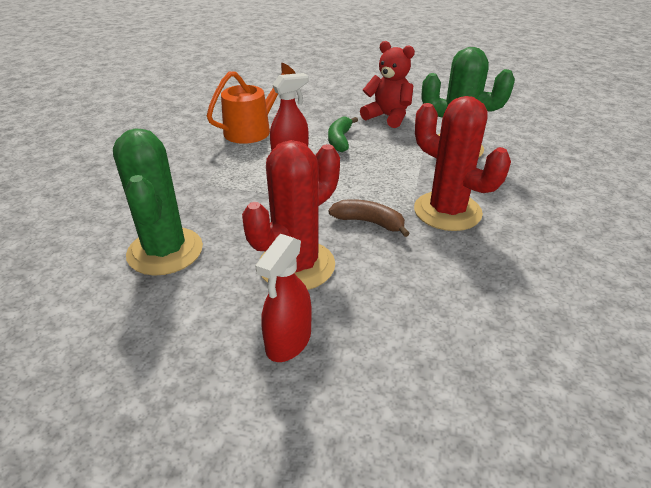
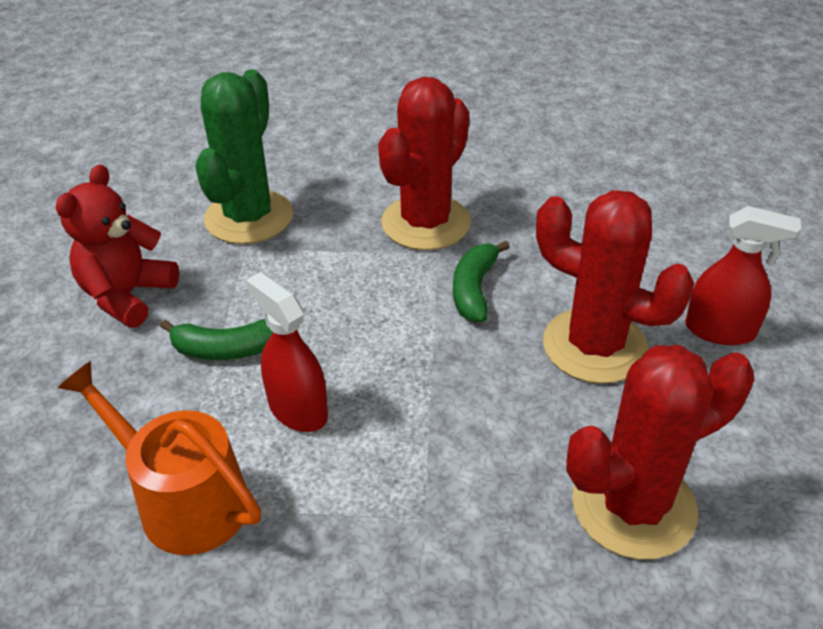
camera: 100 degrees left, 5 degrees up
(165, 251) = (633, 506): green cactus -> red cactus
(369, 222) = (474, 290): brown banana -> green banana

